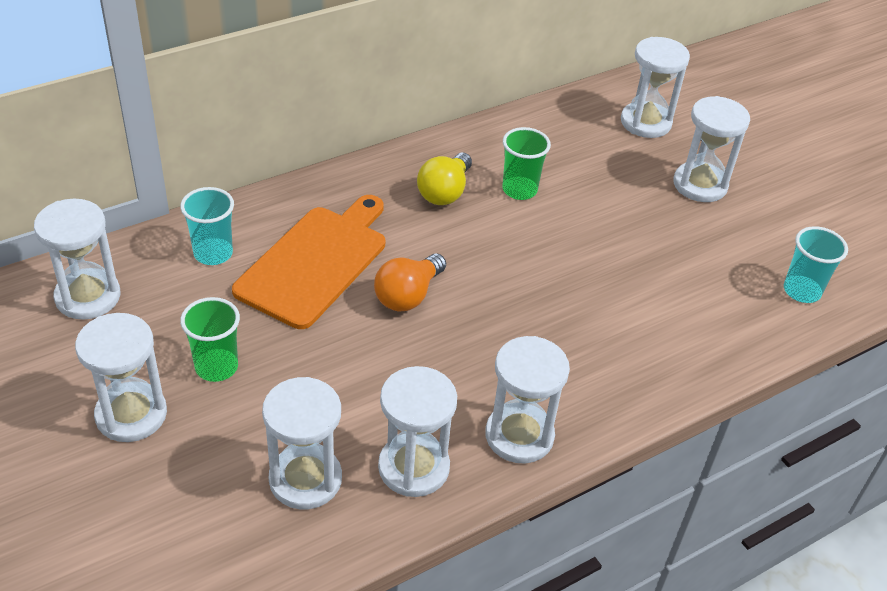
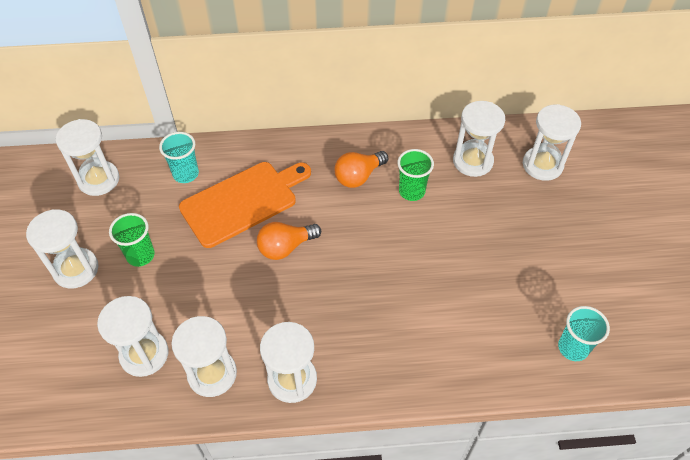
camera: 30 degrees right, 10 degrees up
(445, 192) = (358, 176): yellow light bulb -> orange light bulb
(700, 185) = (550, 231): white hourglass -> white hourglass (472, 161)

